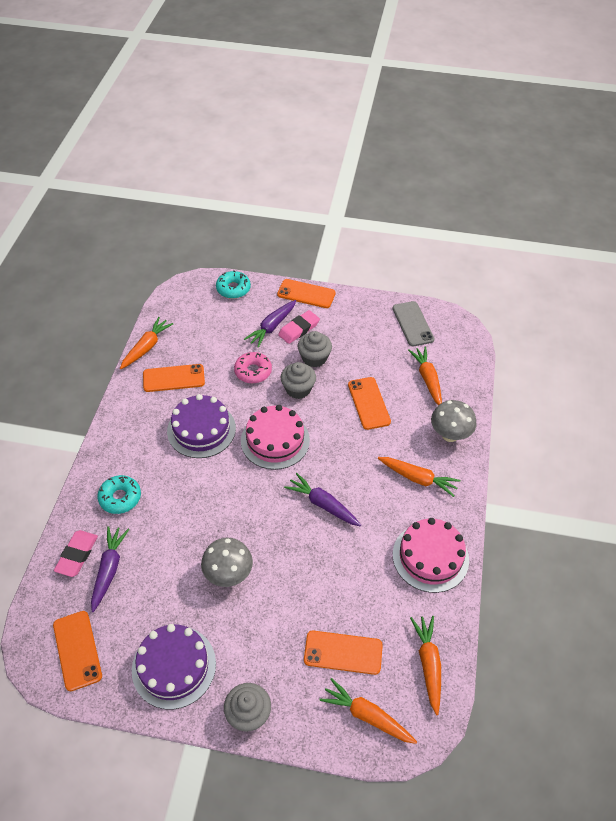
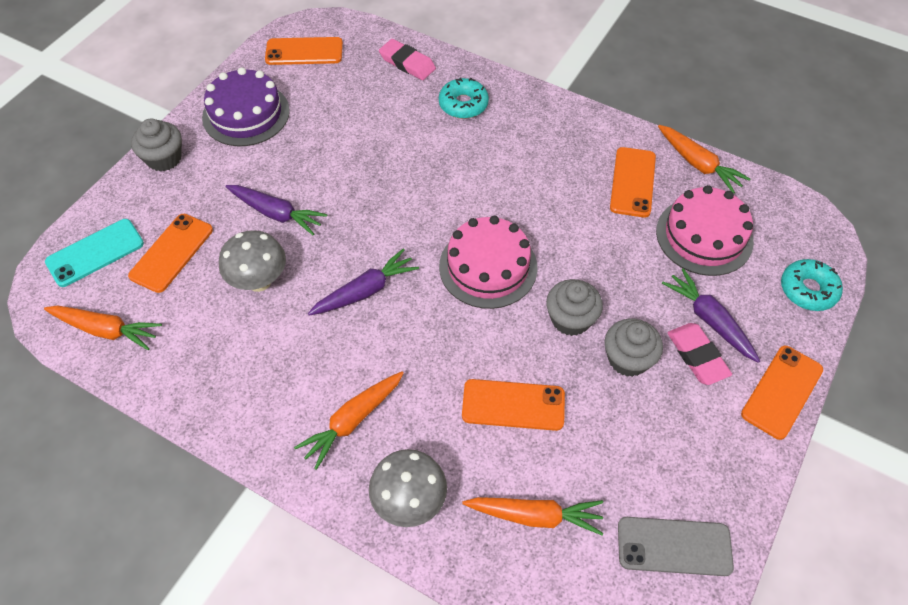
camera: 110 degrees right, 5 degrees up
(109, 570) = (377, 83): purple carrot -> purple carrot (276, 213)
(201, 429) = (535, 193): purple cake -> none
(228, 574) = (320, 176): grey mushroom -> grey mushroom (259, 281)
(253, 371) = (621, 272): pink donut -> none
(367, 716) = (95, 253): orange carrot -> turquoise phone
(430, 557) = (230, 387): pink cake -> pink cake (704, 236)

